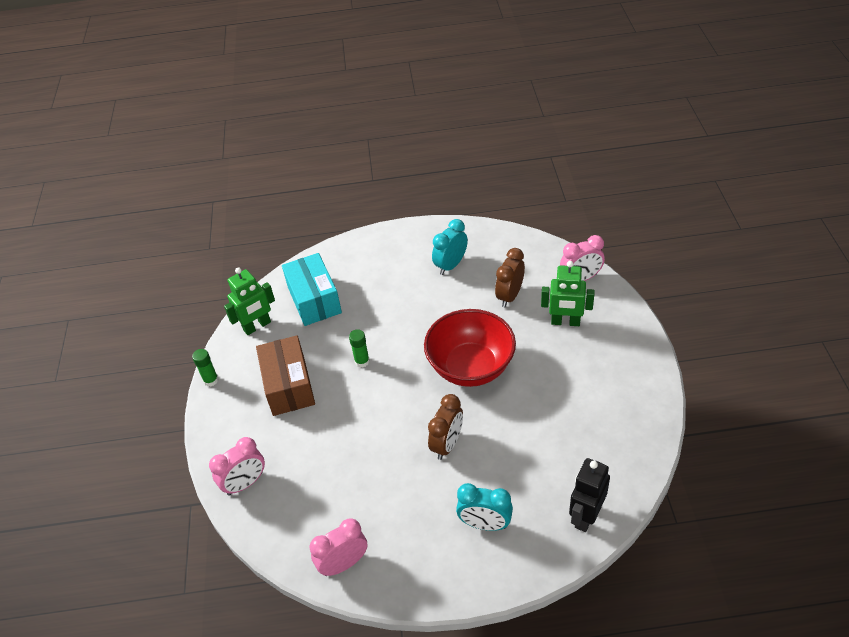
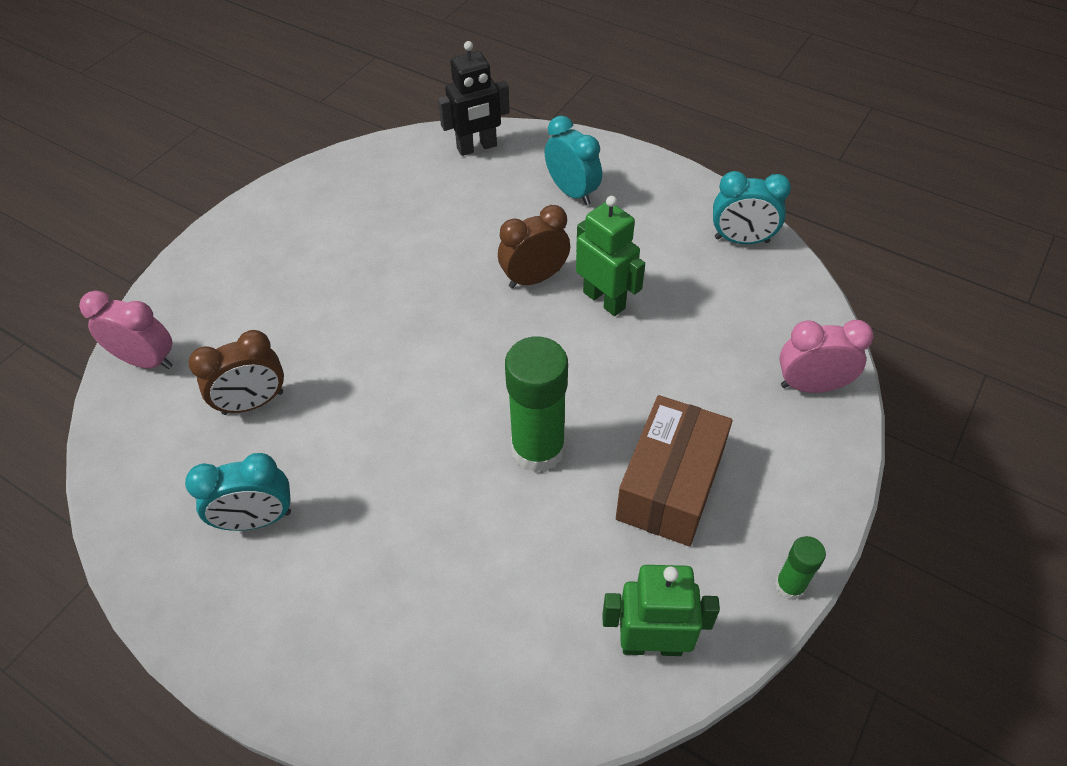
camera: 145 degrees left, 5 degrees up
(314, 300) = (517, 626): turquoise box -> none
(343, 563) = (741, 240): pink clock -> turquoise clock
(362, 361) = (538, 449): green glue stick -> green glue stick, size x2.01
(470, 367) = (415, 343): red bowl -> none
(565, 322) = (245, 320): green robot -> green robot (604, 300)

